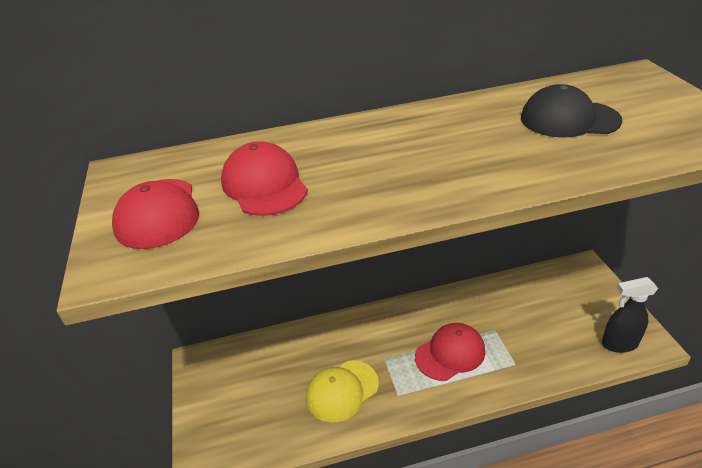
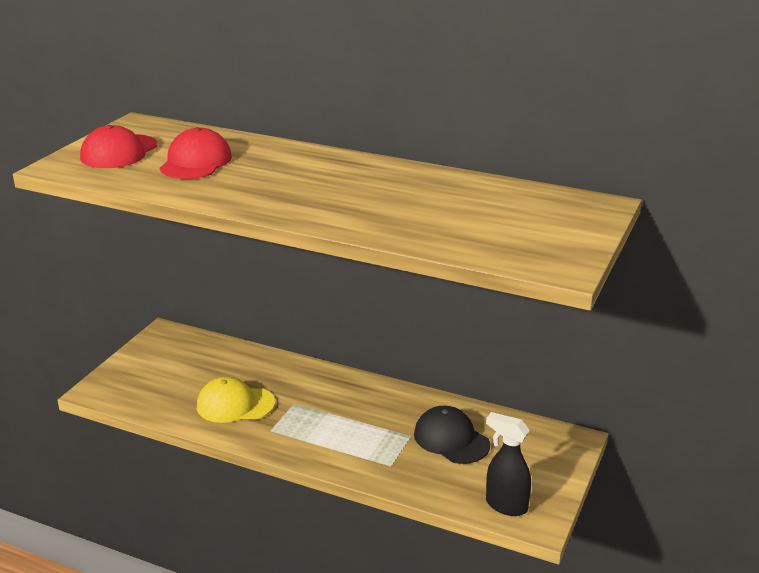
camera: 35 degrees right, 10 degrees down
(450, 353) = (349, 429): red cap -> none
(569, 119) = (462, 208): black cap -> black cap (451, 439)

